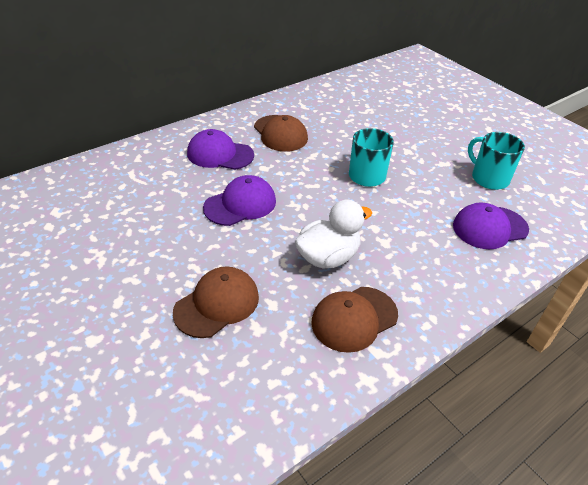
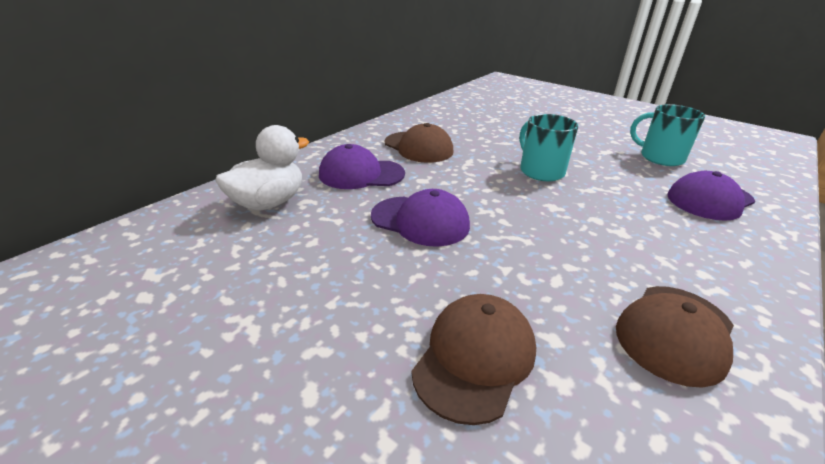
camera: 15 degrees left, 10 degrees down
(240, 204) = (420, 221): purple cap -> purple cap turned 75 degrees clockwise
(328, 257) = (573, 261): white duck -> white duck (268, 203)

